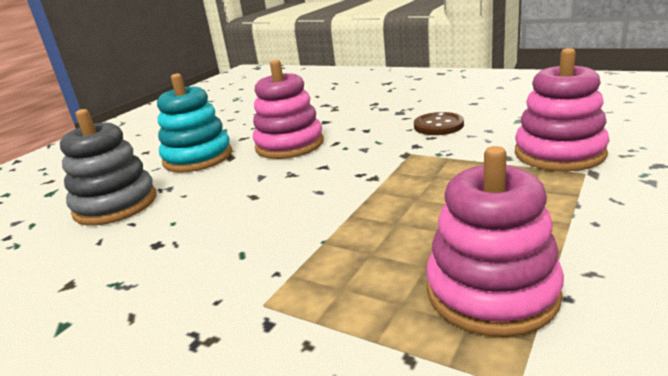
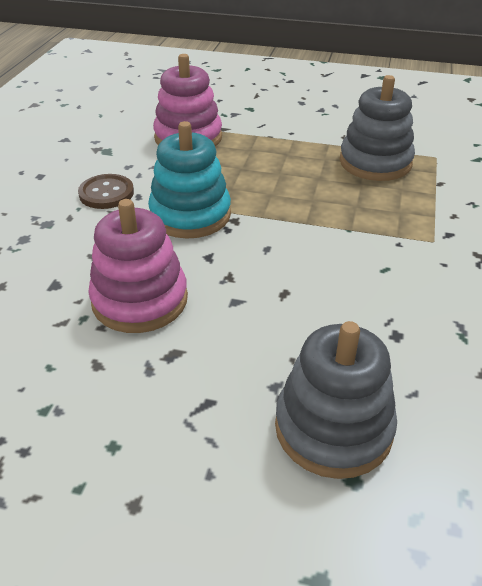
camera: 110 degrees left, 15 degrees up
(198, 158) = (173, 395): turquoise stacking toy -> turquoise stacking toy (190, 215)
(491, 292) = (375, 162): pink stacking toy -> grey stacking toy

